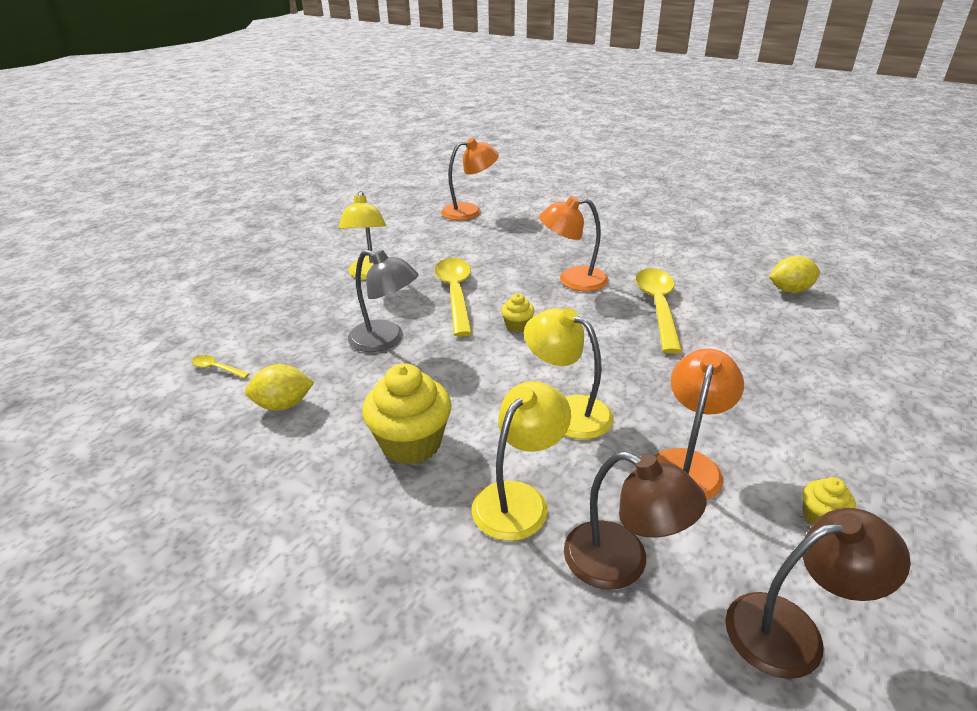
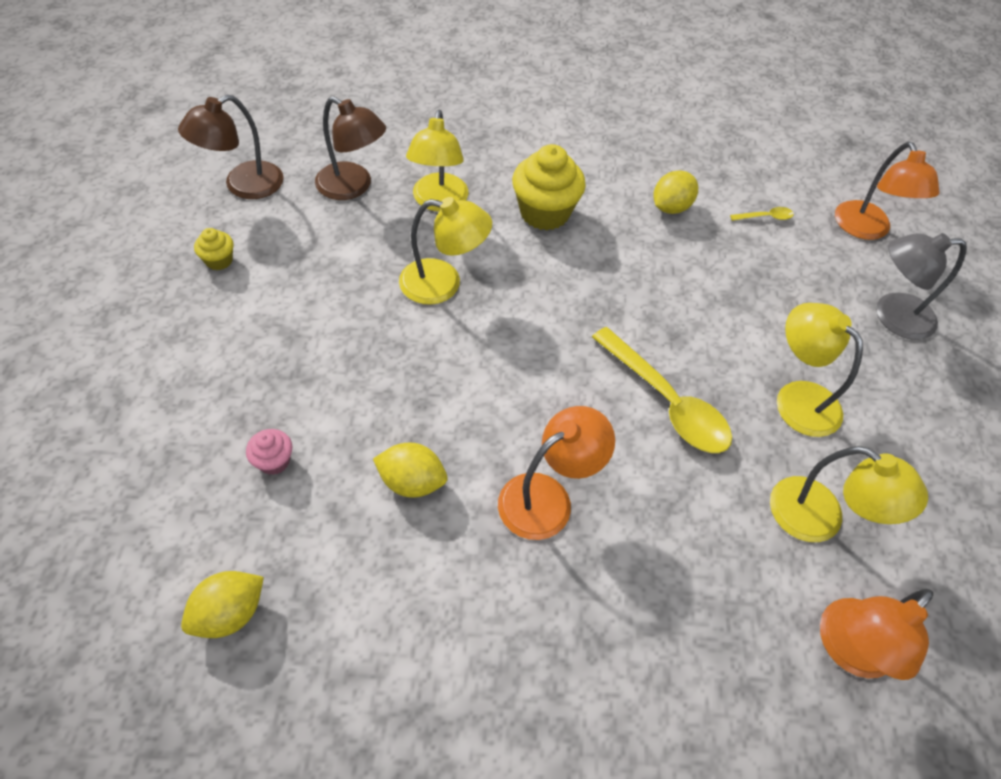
camera: 145 degrees right, 20 degrees up
(385, 340) = (667, 301): grey lamp -> grey lamp (892, 316)
(428, 238) = (820, 519): none -> yellow lamp
(517, 326) = (557, 375): yellow cupcake -> none
(622, 563) = (353, 187): brown lamp -> brown lamp turned 150 degrees counterclockwise
(658, 307) = (412, 482): yellow spoon -> yellow lemon
(687, 463) = (325, 270): orange lamp -> orange lamp (866, 229)
(758, 341) = (274, 461): none -> pink cupcake

